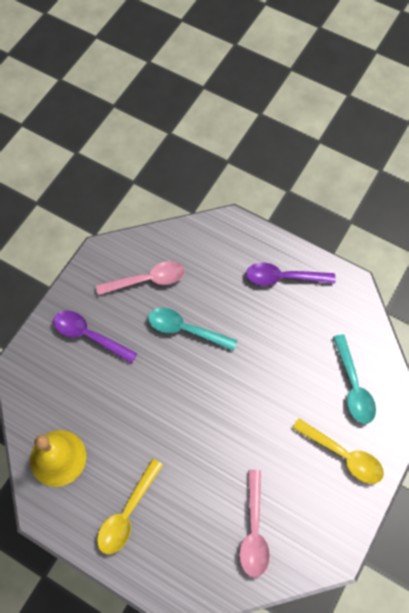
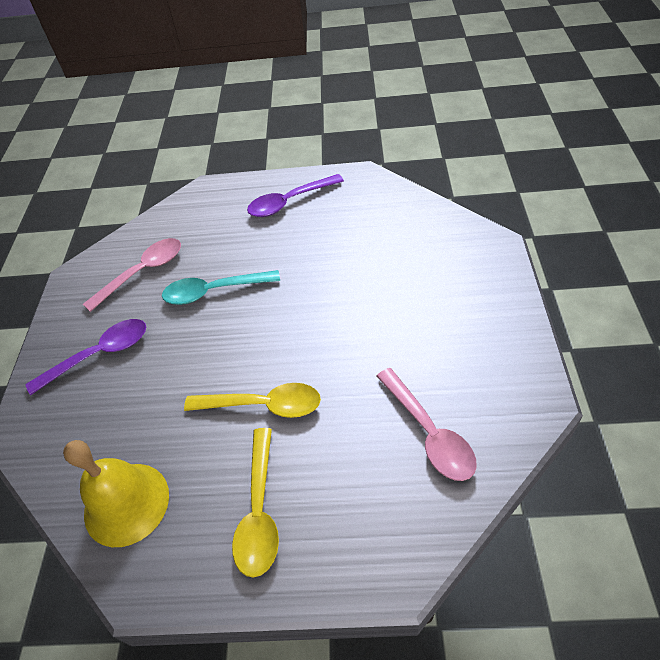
camera: 25 degrees left, 15 degrees down
(89, 335) = (99, 354): purple spoon -> purple spoon turned 150 degrees clockwise
(343, 455) = (466, 306): yellow spoon -> yellow spoon (263, 405)
(353, 386) = (427, 246): turquoise spoon -> none

